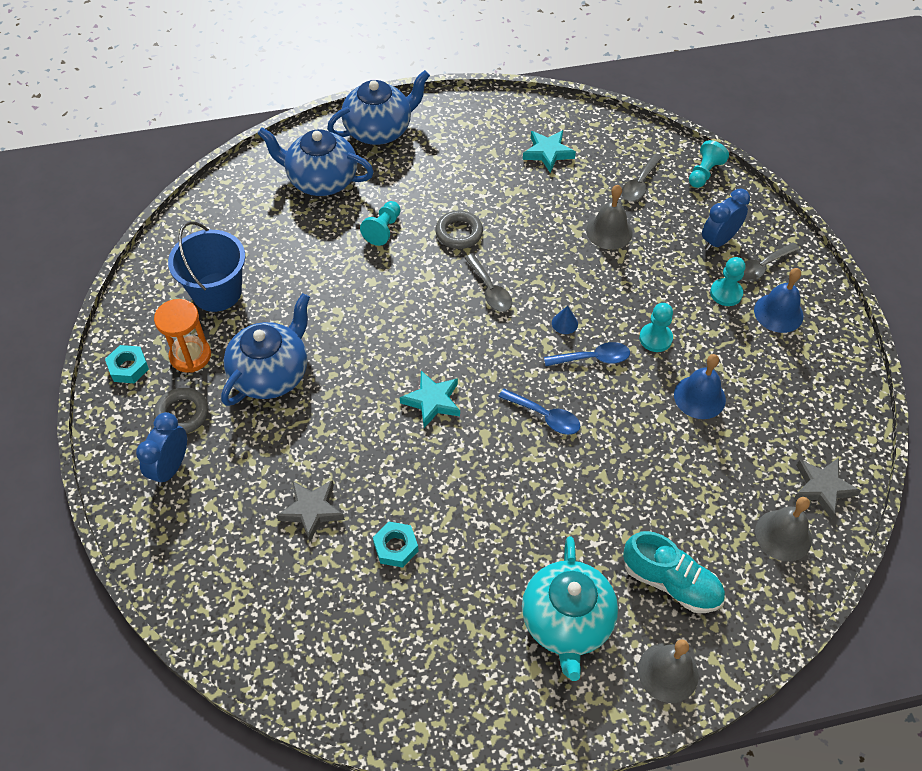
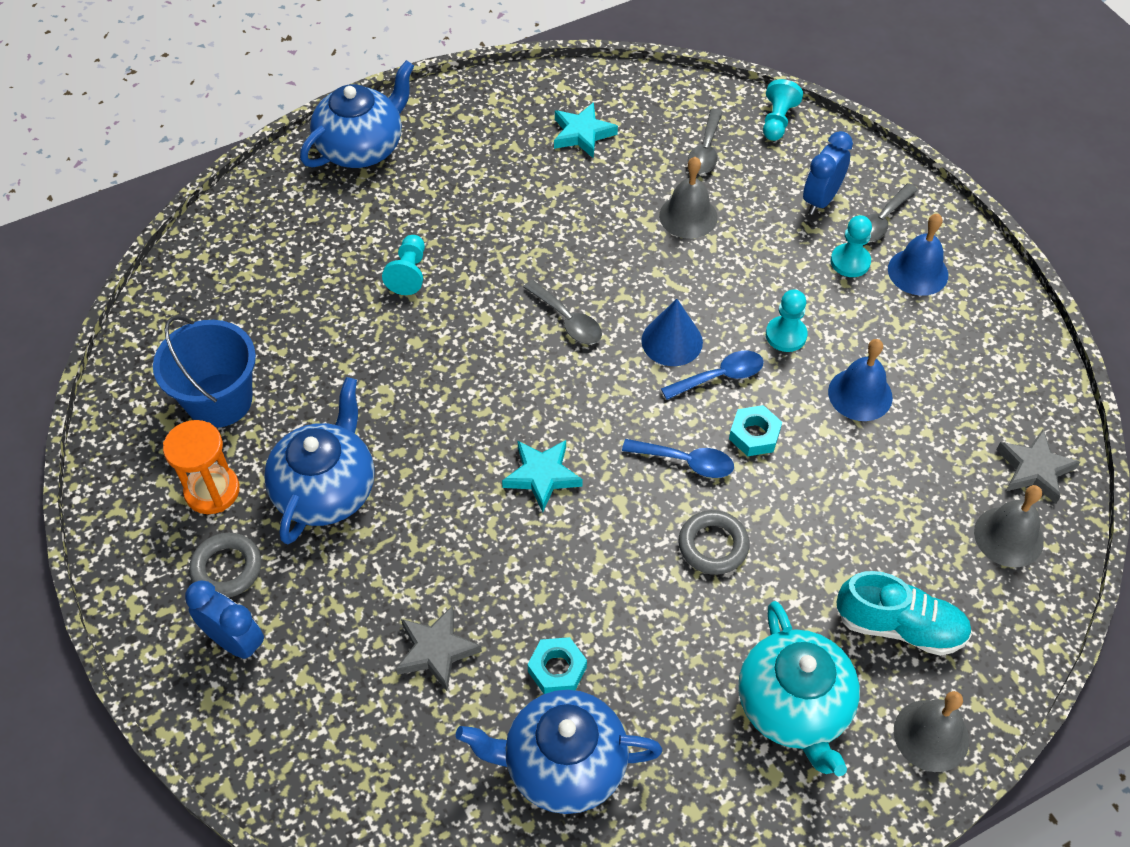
camera: 15 degrees left, 0 degrees up
(128, 367) = (134, 525): turquoise nut -> turquoise nut (754, 435)
(171, 467) = (235, 642): blue clock -> blue clock turned 120 degrees clockwise
(321, 180) = (308, 227): blue teapot -> blue teapot (563, 764)
(459, 233) = (505, 257): grey ring -> grey ring (713, 545)
(564, 323) = (672, 341): blue cone -> blue cone, size x1.84

